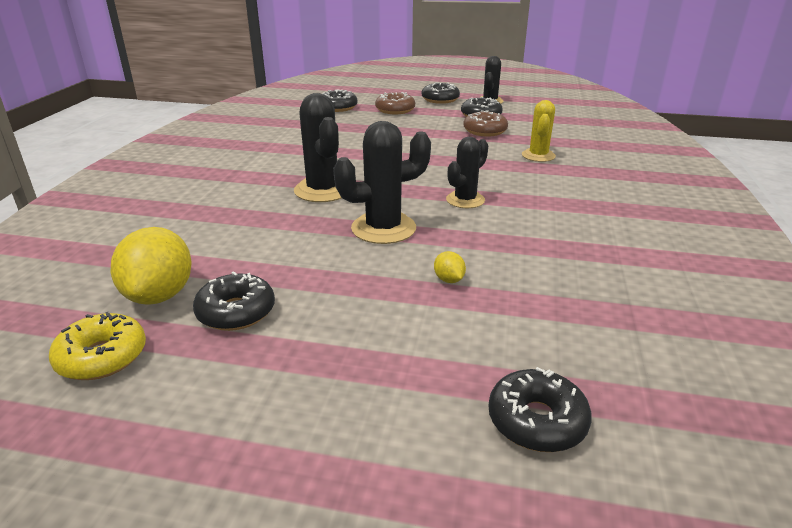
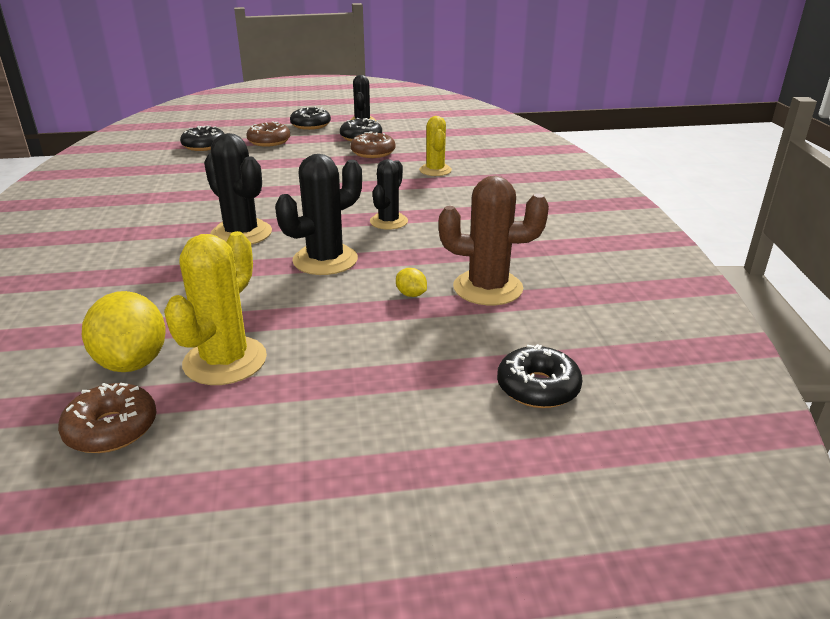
camera: 20 degrees left, 0 degrees up
(102, 357) = (111, 429): yellow donut -> brown donut
(236, 312) = (225, 361): black donut -> yellow cactus
(534, 288) = (488, 288): none -> brown cactus

